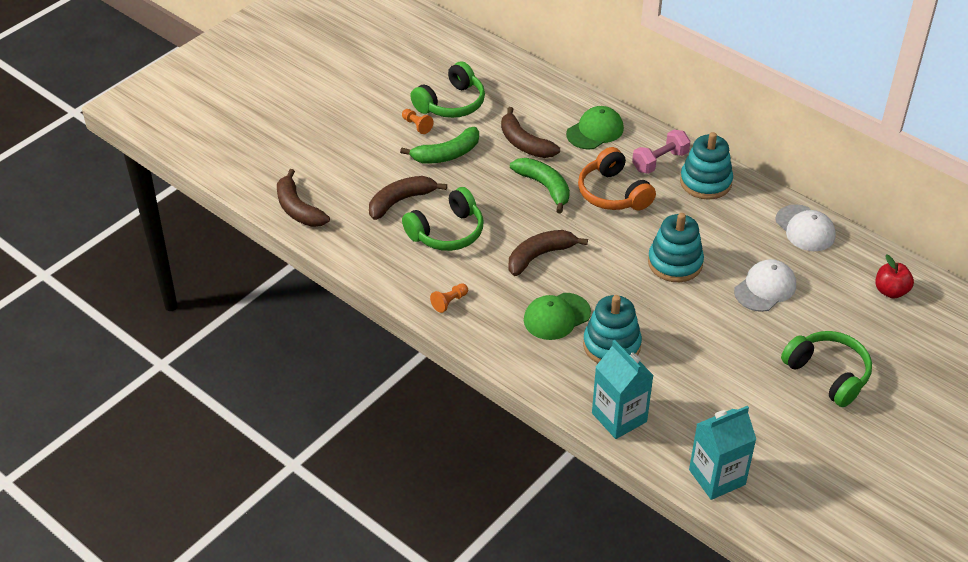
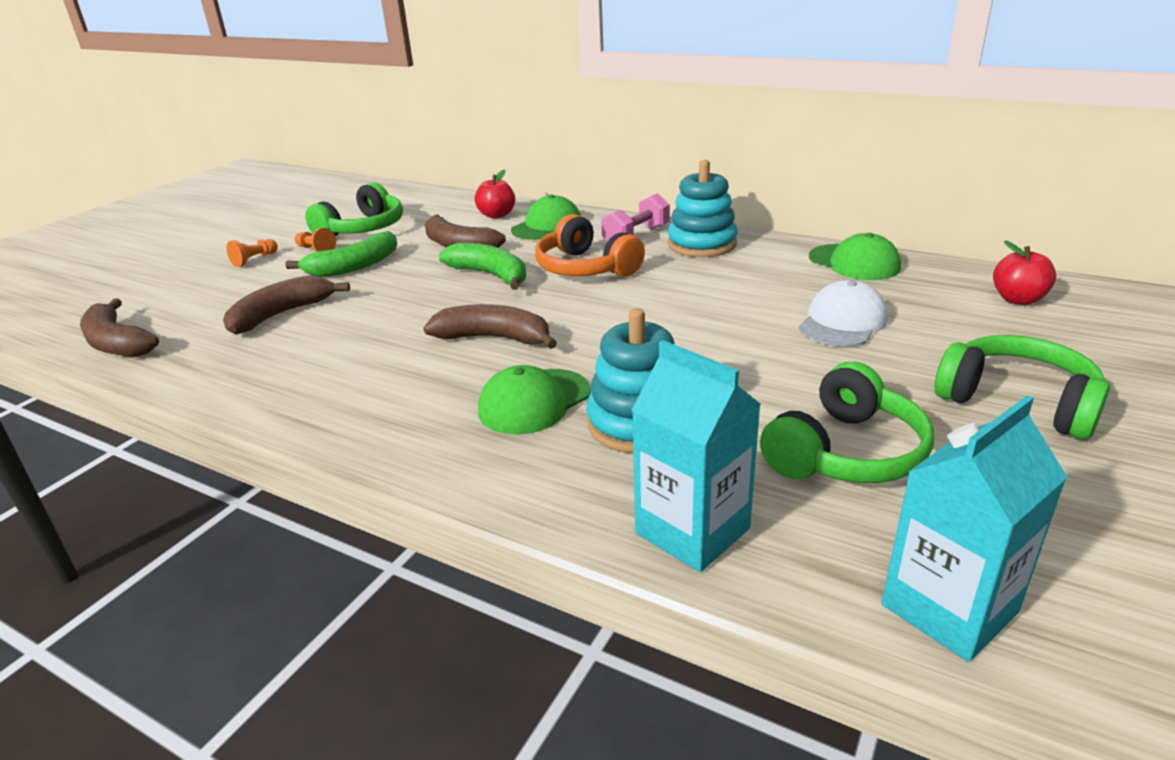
camera: 10 degrees left, 15 degrees down
(447, 232) = (349, 334): green headphones -> green headphones (845, 452)
(449, 302) = (347, 412): orange pawn -> orange pawn (254, 260)
(539, 256) = (494, 338): brown banana -> brown banana turned 60 degrees clockwise
(558, 106) = (497, 215): none -> red apple
(675, 263) = (698, 316): turquoise stacking toy -> none
(805, 228) = (854, 262): white cap -> green cap

